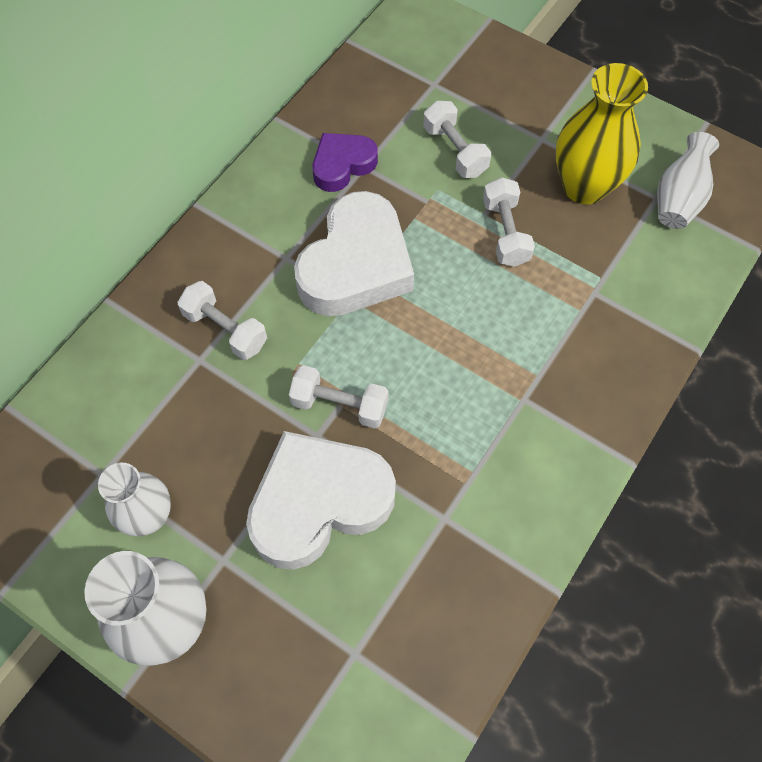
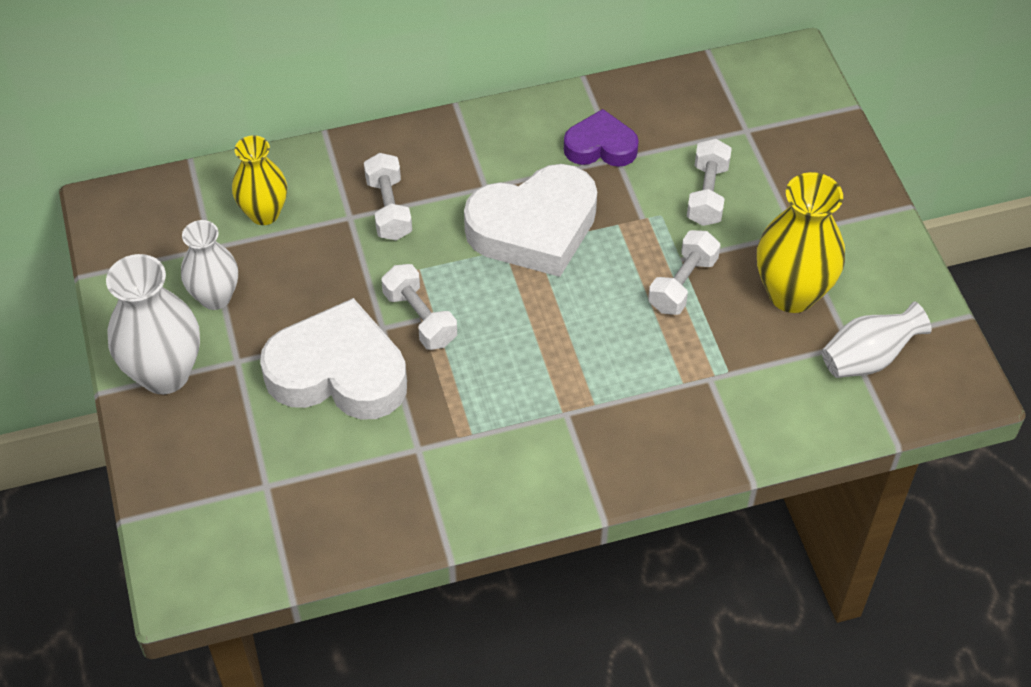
camera: 40 degrees right, 10 degrees down
(122, 409) = (264, 213): none -> yellow vase

